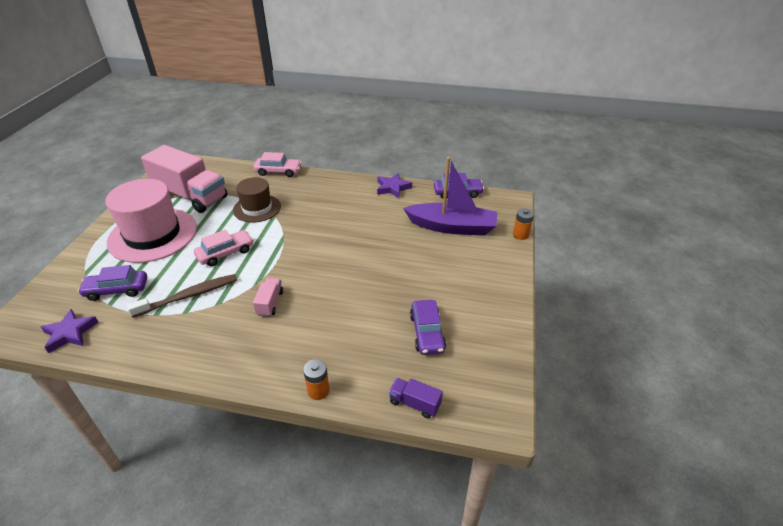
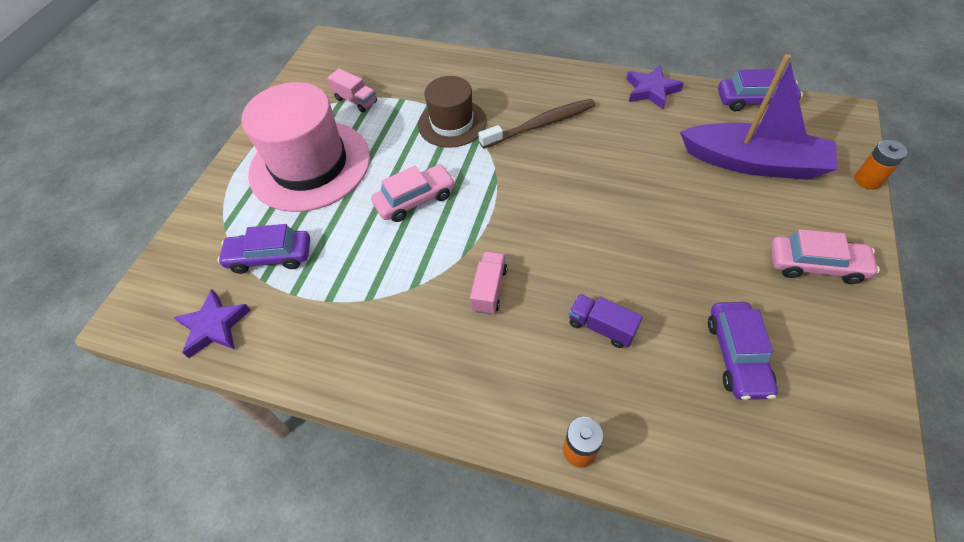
camera: 10 degrees right, 15 degrees up
(189, 296) = (371, 271): brown toothbrush -> brown toothbrush (540, 124)
(191, 196) = (356, 100): pink truck -> pink truck, size x0.41
(278, 171) = (476, 60): pink car -> pink car (815, 265)
(414, 403) = (733, 485): purple truck -> purple truck (601, 327)

